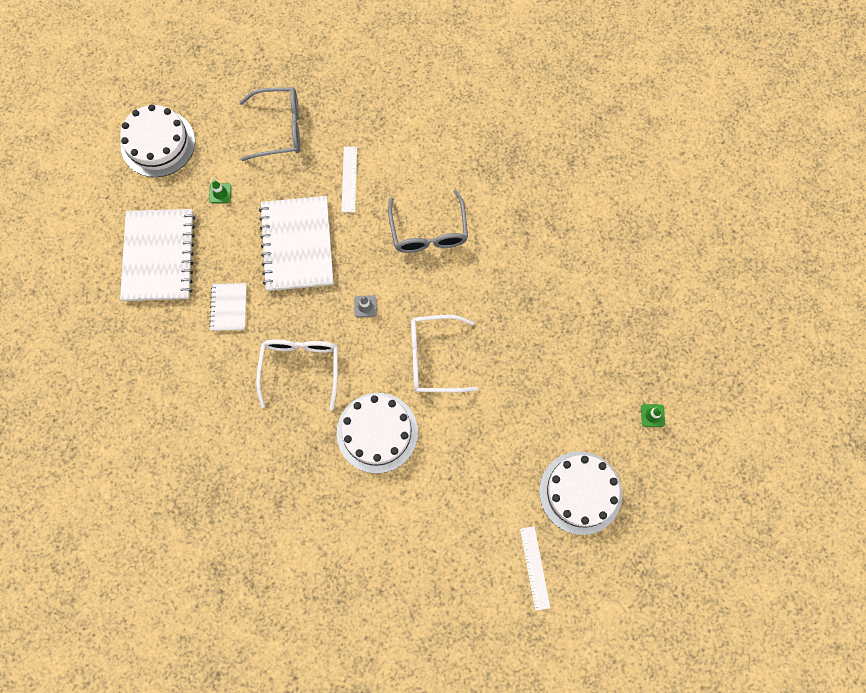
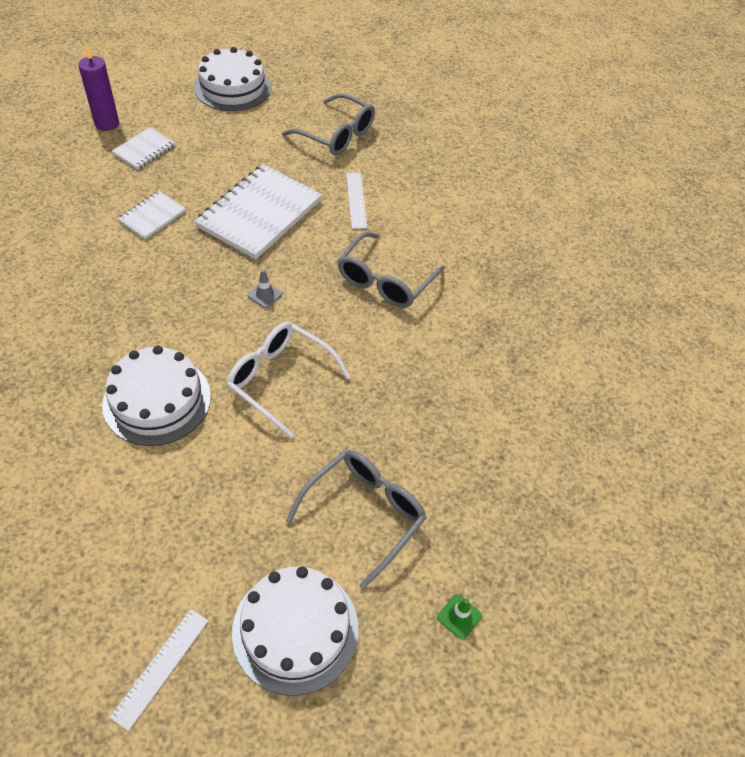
camera: 35 degrees right, 20 degrees down
(104, 255) = (107, 124): none -> purple candle
(159, 256) = (144, 150): white notebook -> white notebook, size x0.51
(220, 193) = (240, 143): green traffic cone -> none
(300, 368) = (154, 299): white glasses -> none
(349, 179) = (356, 200): white ruler -> white ruler turned 45 degrees counterclockwise
(557, 400) = (364, 513): none -> grey glasses

